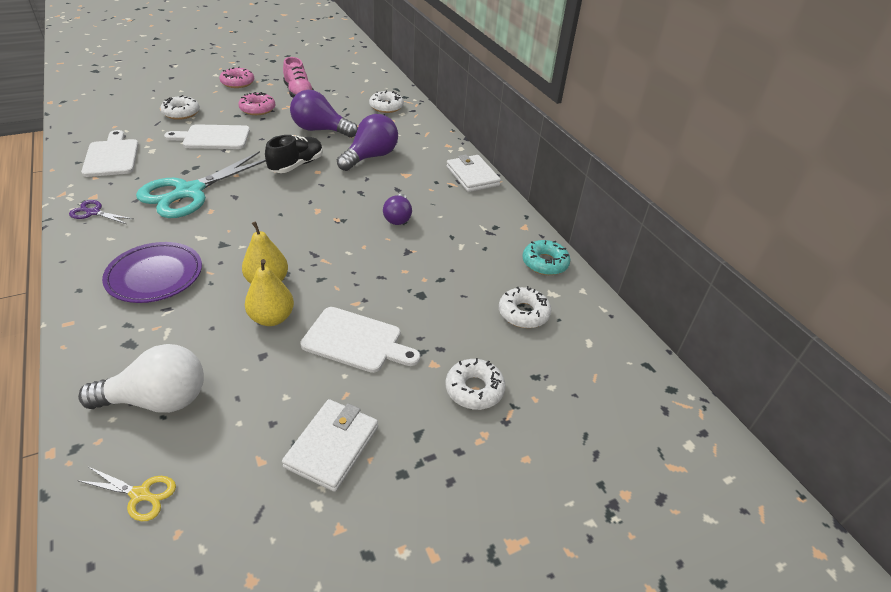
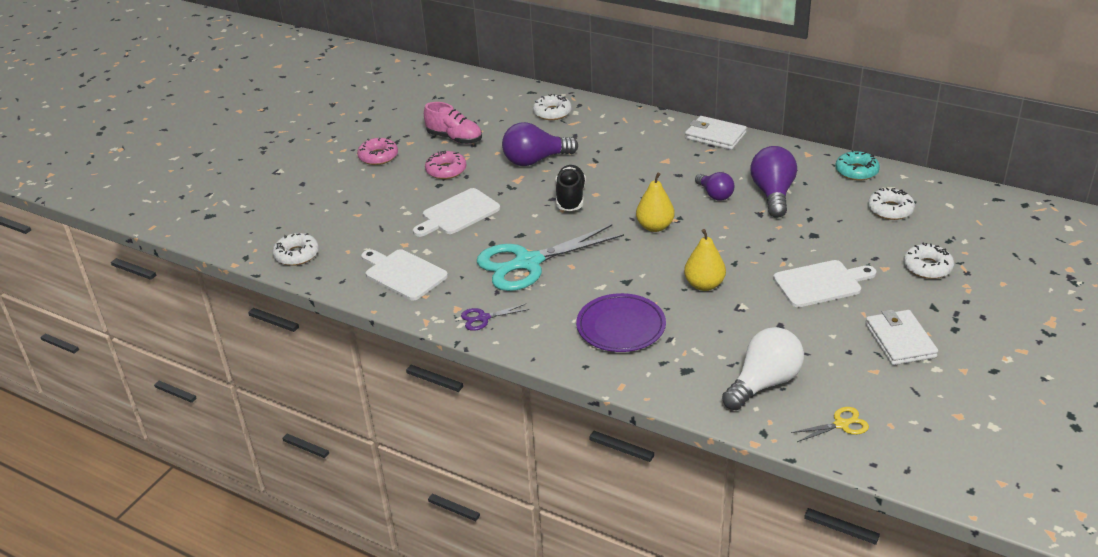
camera: 30 degrees left, 5 degrees down
(181, 113) = (384, 209): white donut -> white donut (296, 255)
(189, 192) = (527, 263): turquoise scissors -> turquoise scissors turned 60 degrees clockwise
(272, 318) = (747, 303): yellow pear -> yellow pear (655, 227)
(370, 157) = (615, 161): purple light bulb -> purple light bulb (773, 194)

